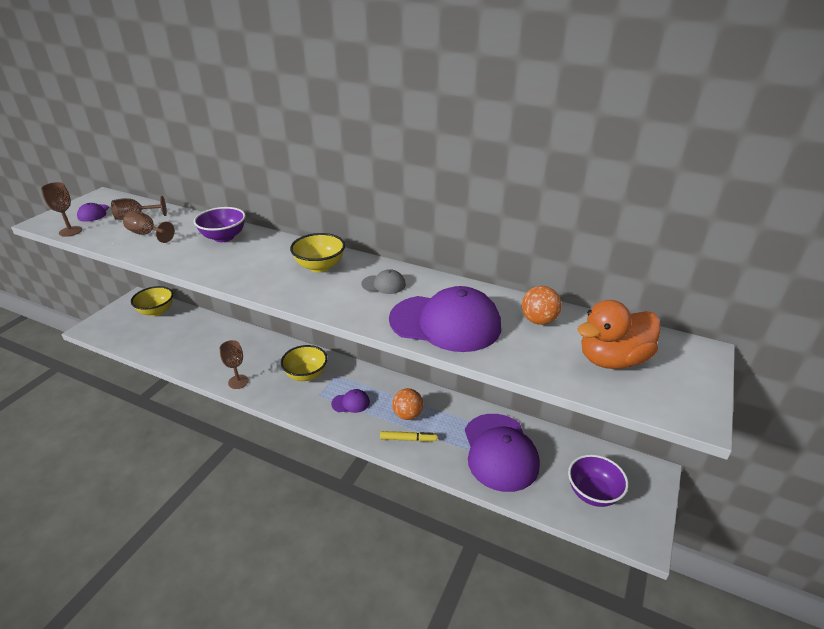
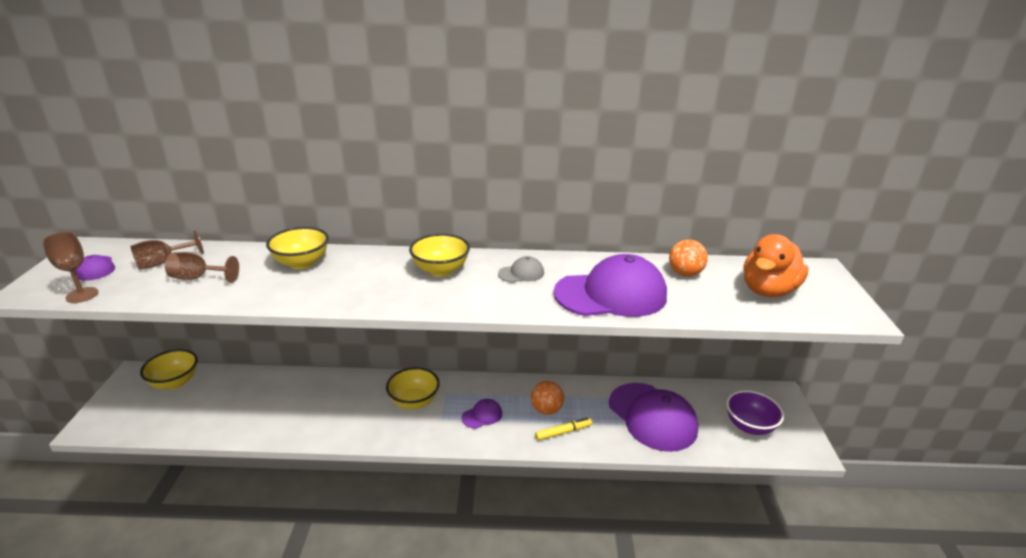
camera: 25 degrees left, 5 degrees down
(224, 237) = (301, 263): purple bowl -> yellow bowl
(238, 382) = (340, 431): brown goblet -> none

